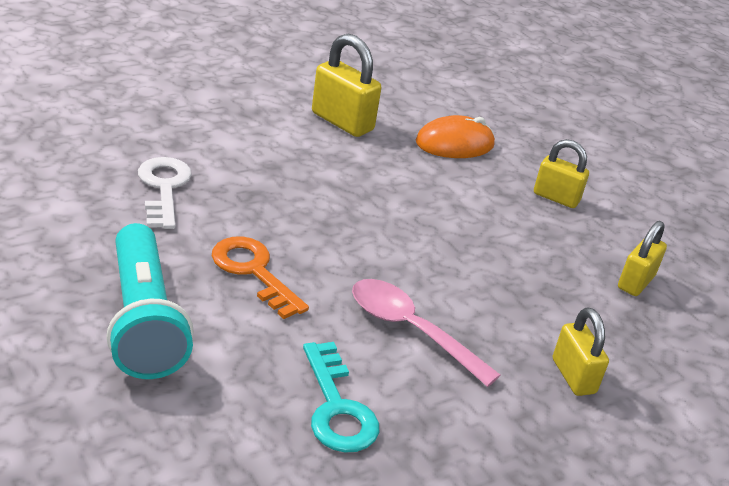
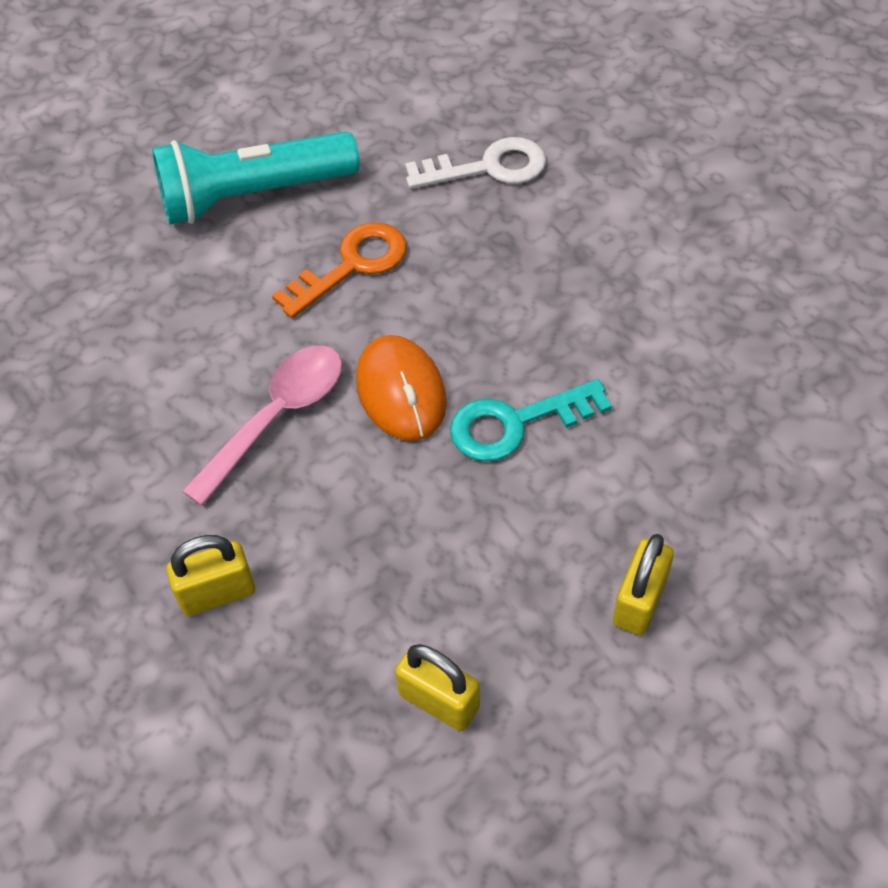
camera: 95 degrees right, 20 degrees up
(337, 407) = (145, 358): turquoise key -> turquoise key (516, 423)
(342, 122) = (733, 314): yellow padlock -> none
(454, 144) = (742, 458): orange mouse -> orange mouse (401, 392)

